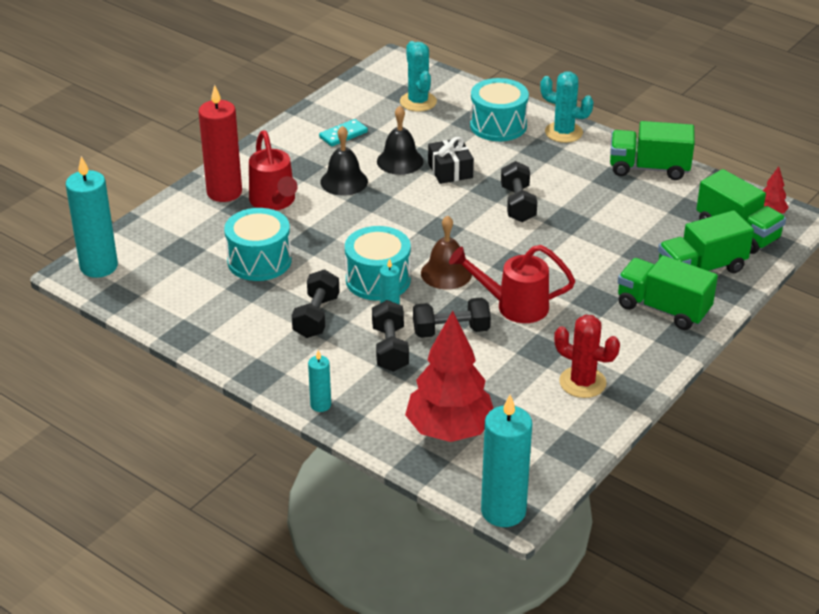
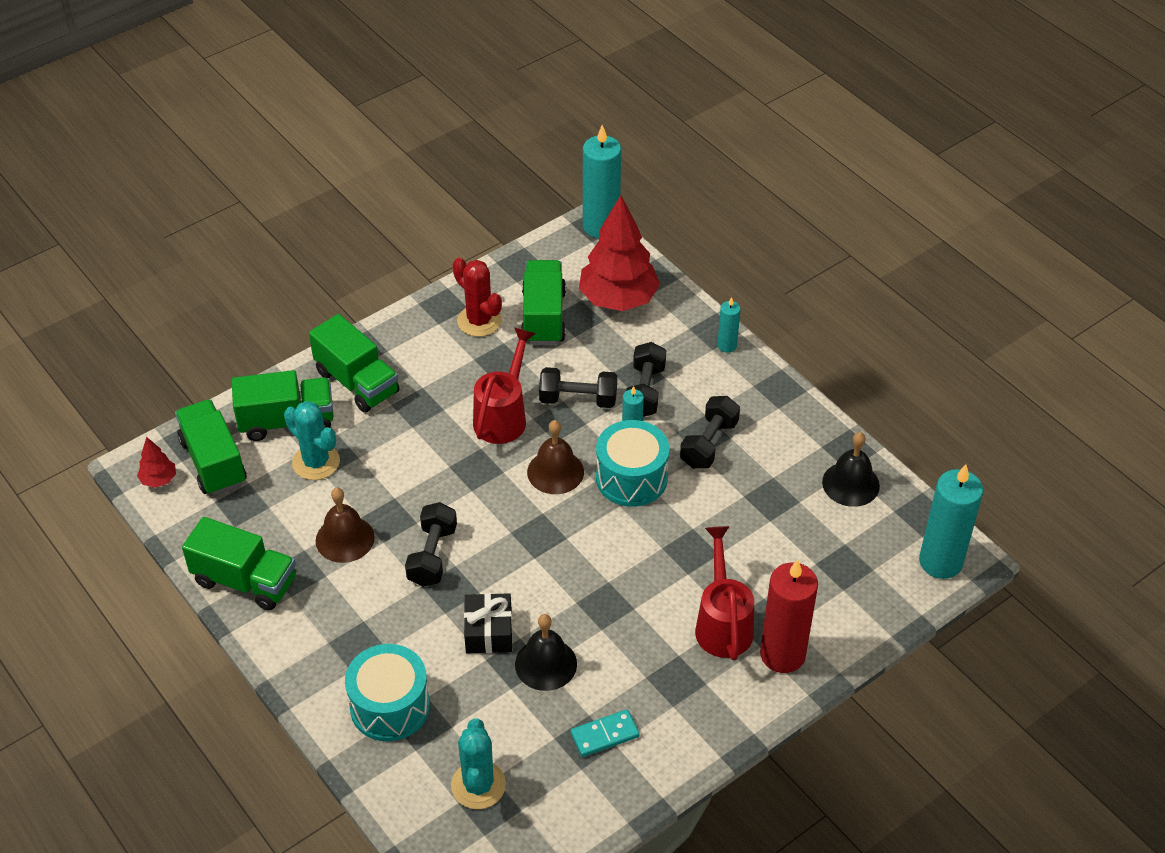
camera: 165 degrees left, 10 degrees up
(259, 261) = (756, 532): turquoise drum -> none
(344, 181) = (628, 641): black bell -> black bell (850, 484)
(513, 306) = (503, 416): red watering can -> red watering can turned 90 degrees counterclockwise
(520, 398) = (543, 317): none -> green truck
(563, 132) = (311, 672): turquoise cactus -> turquoise cactus (316, 462)
(593, 203) = (345, 539): none -> brown bell

